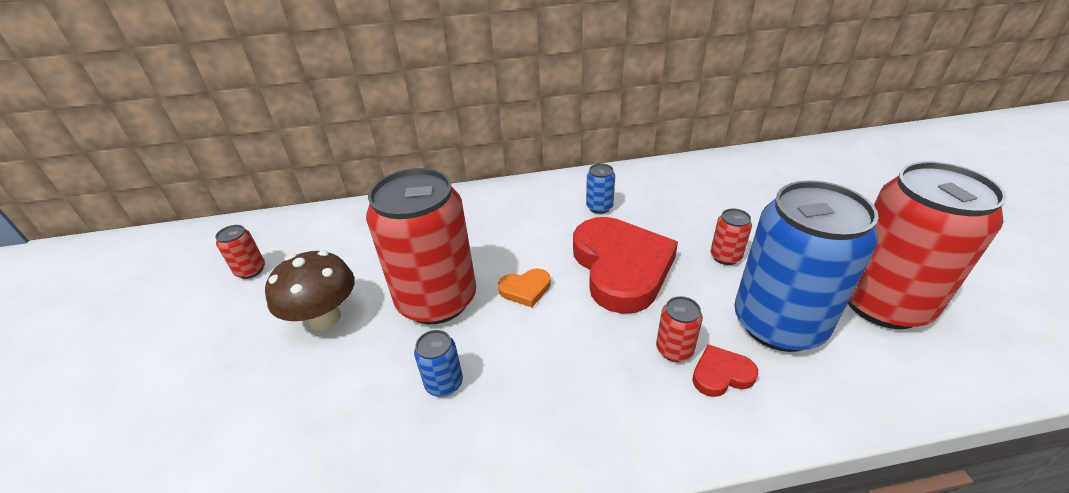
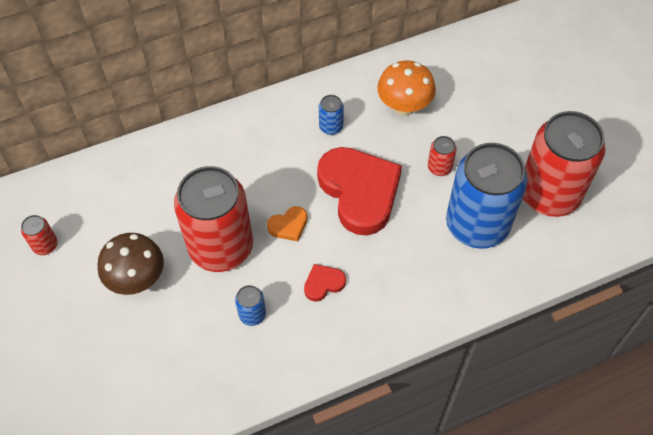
camera: 15 degrees left, 20 degrees up
(674, 349) = (407, 259): red can -> none
(685, 199) = (404, 106): none -> orange mushroom
(721, 374) = (439, 272): red heart -> red heart (323, 283)

